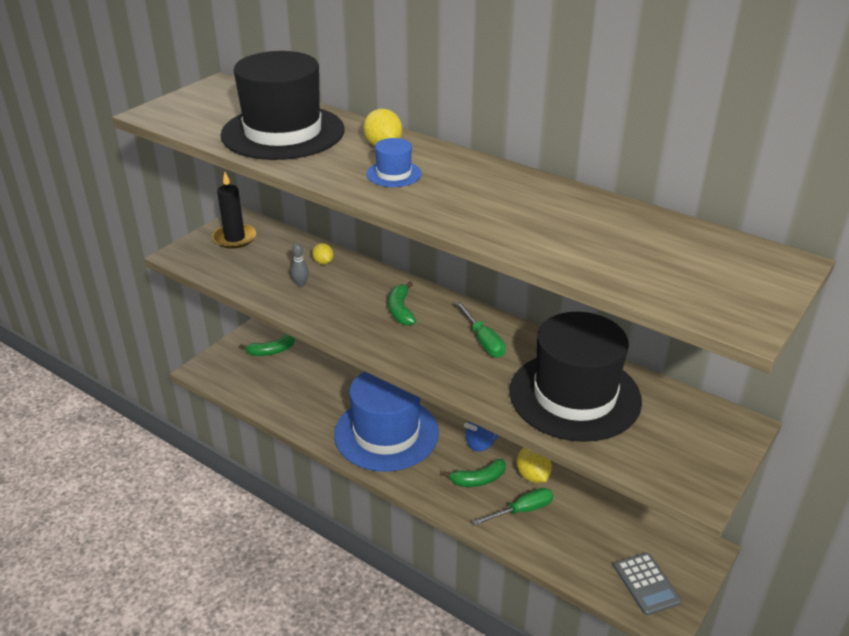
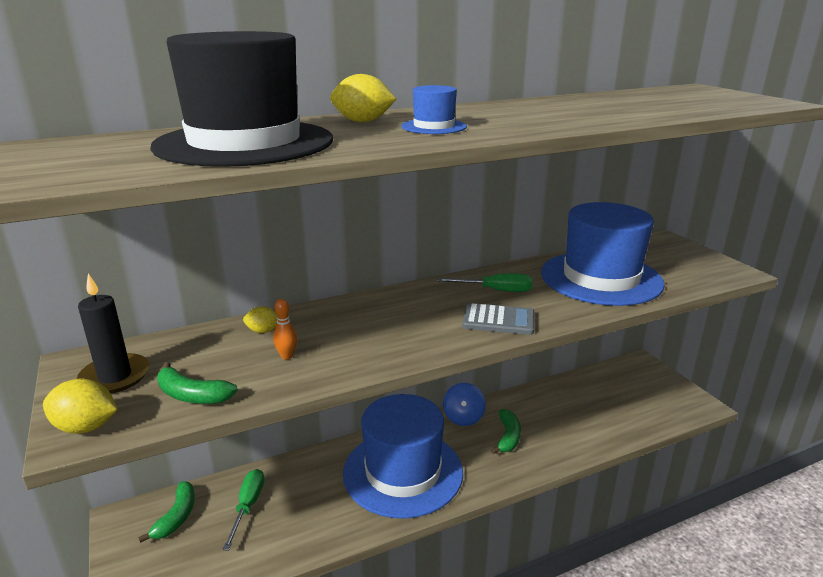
camera: 60 degrees left, 10 degrees down
(301, 284) = (287, 356): grey bowling pin -> orange bowling pin
(400, 310) = (406, 314): green banana -> green banana (192, 395)
(522, 510) = (559, 427): green screwdriver -> green screwdriver (248, 506)
(532, 476) = (523, 406): yellow lemon -> yellow lemon (86, 427)
(575, 396) = (601, 278): black hat -> blue hat
(646, 584) = (665, 399): grey calculator -> grey calculator (498, 320)

